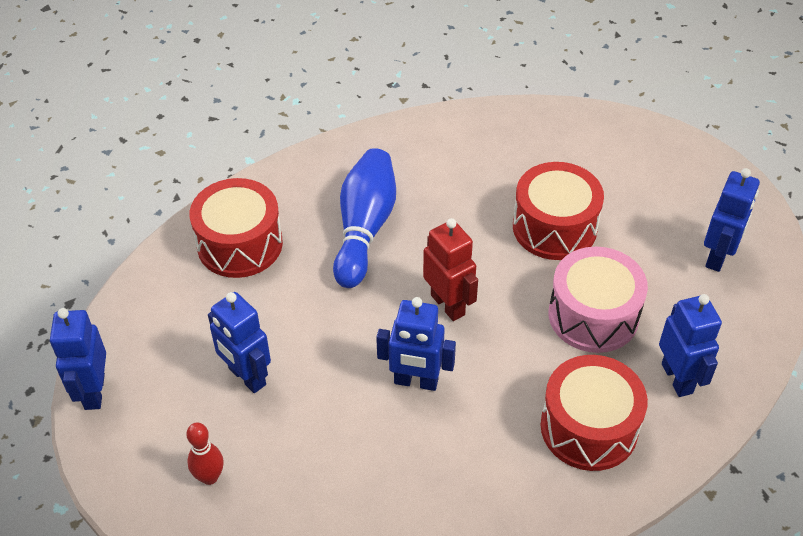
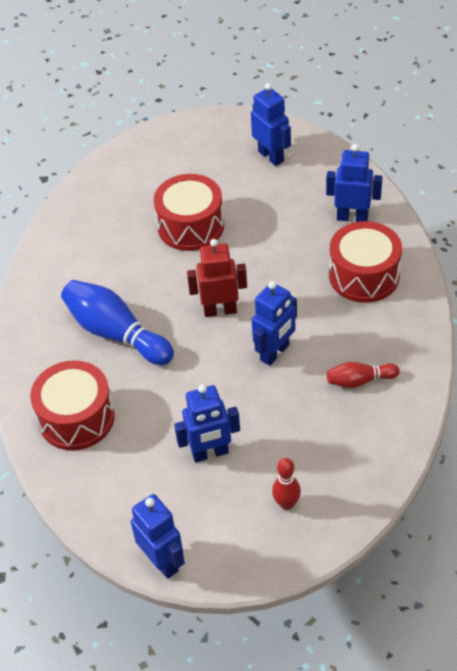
camera: 60 degrees left, 0 degrees up
(94, 391) = (162, 561): blue robot -> blue robot turned 150 degrees counterclockwise
(420, 485) = (360, 381): none -> red bowling pin
(593, 315) = (278, 237): pink drum -> none

